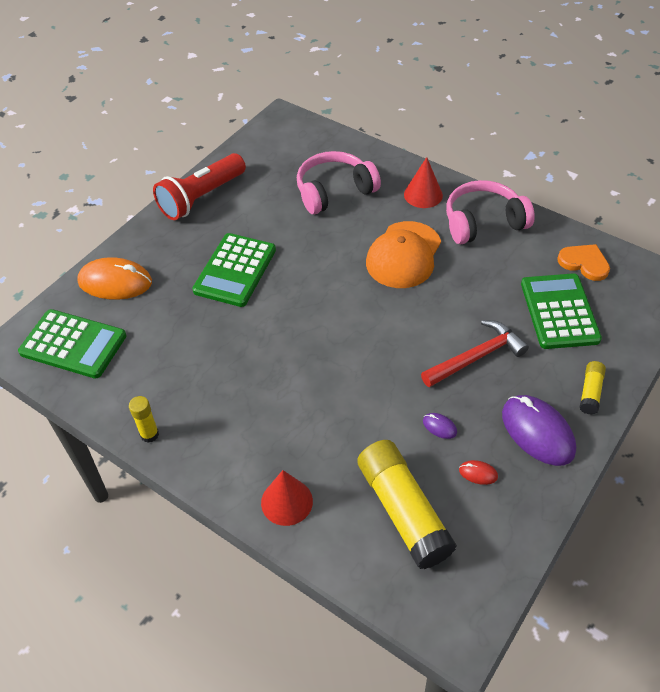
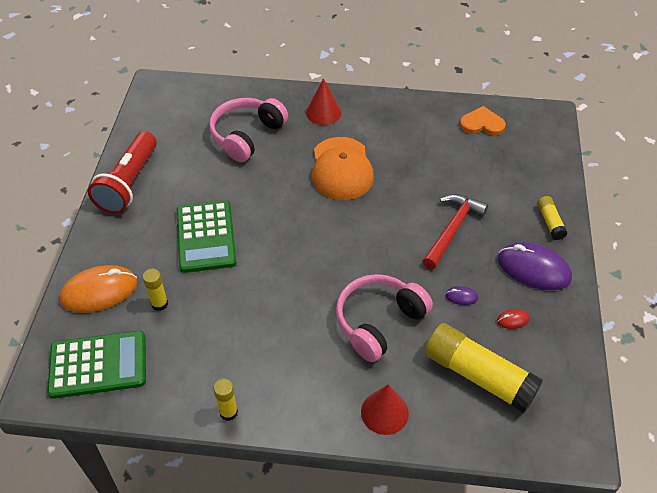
camera: 30 degrees left, 0 degrees up
(156, 314) = (160, 304): none -> yellow glue stick
(483, 222) = (386, 118): pink headphones -> pink headphones (378, 322)
(559, 311) = (489, 169): green calculator -> none

